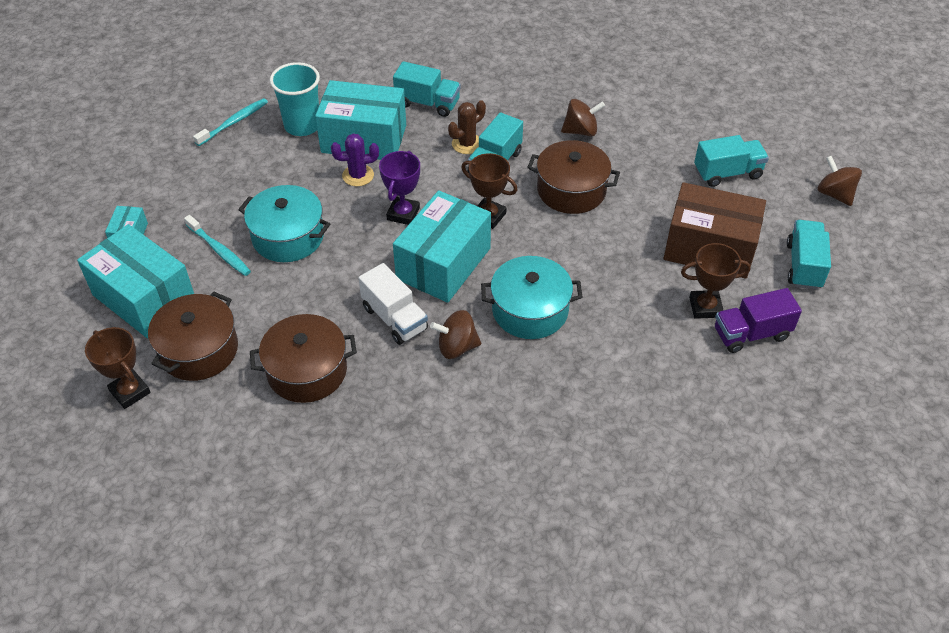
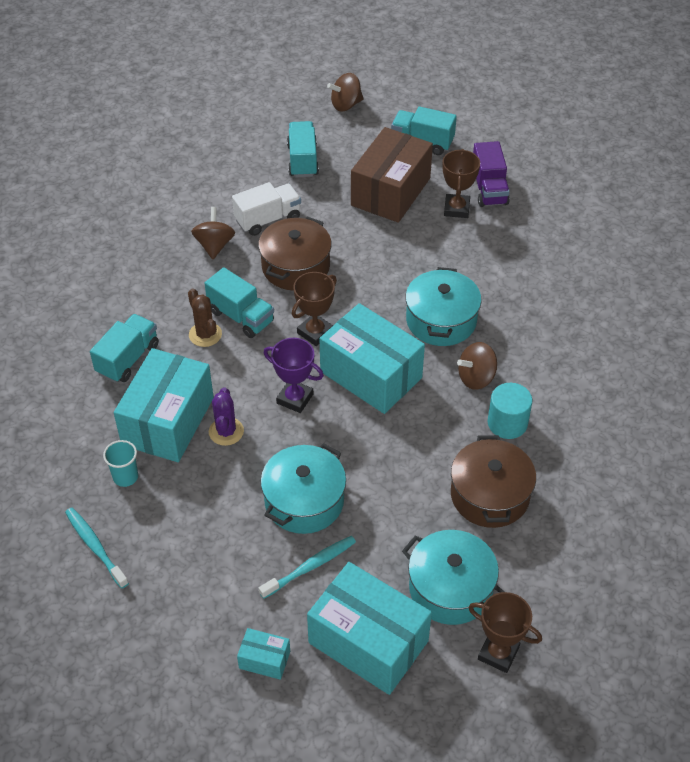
camera: 80 degrees left, 0 degrees up
(130, 392) = (498, 653): brown trophy -> brown trophy turned 60 degrees clockwise
(144, 298) = (368, 642): turquoise box -> turquoise box turned 75 degrees clockwise
(199, 350) = (450, 588): brown pot -> turquoise pot
(302, 125) = (125, 477): turquoise cup -> turquoise cup, size x0.57
(394, 318) = (434, 420): white truck -> white truck (268, 219)
(400, 378) = (507, 423): none -> turquoise cylinder
(457, 347) = (476, 378): brown spinning top -> brown spinning top turned 60 degrees clockwise

